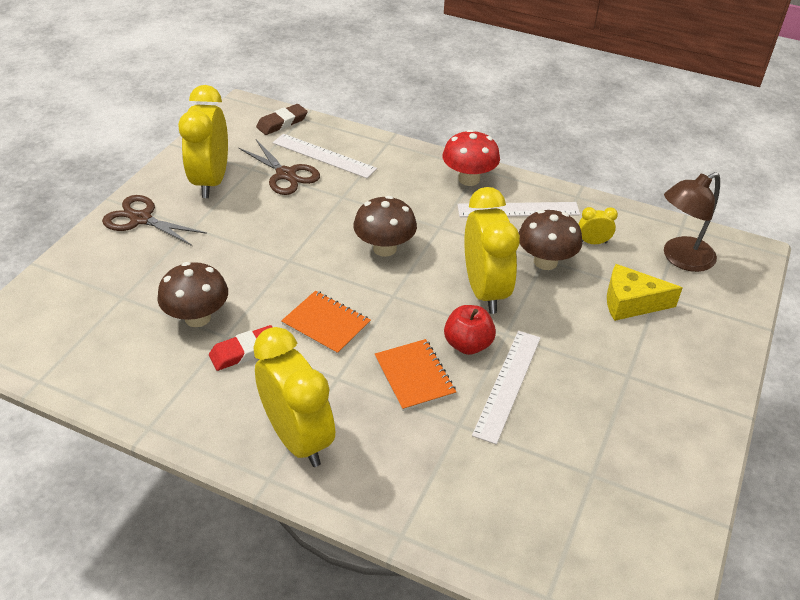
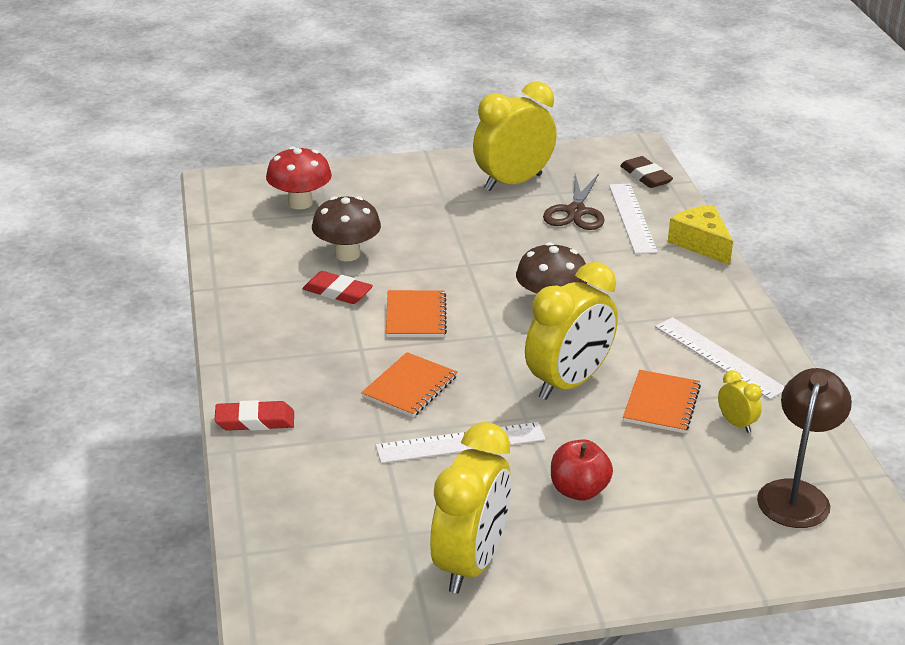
camera: 55 degrees right, 10 degrees down
(141, 219) = (422, 176): brown scissors -> none
(282, 123) = (645, 176): brown eraser -> brown eraser turned 45 degrees clockwise
(298, 438) = (276, 358): yellow clock -> yellow clock (470, 563)
(373, 498) = (255, 421): none -> red eraser
(468, 344) = (484, 401): red apple -> red apple (578, 490)
(469, 179) = (723, 309): red mushroom -> red mushroom (300, 203)
(545, 262) = (661, 404): brown mushroom -> orange notebook
(631, 303) = (673, 481): yellow cheese -> yellow cheese (701, 243)
(680, 258) = (796, 494): brown lamp -> brown lamp turned 90 degrees clockwise

